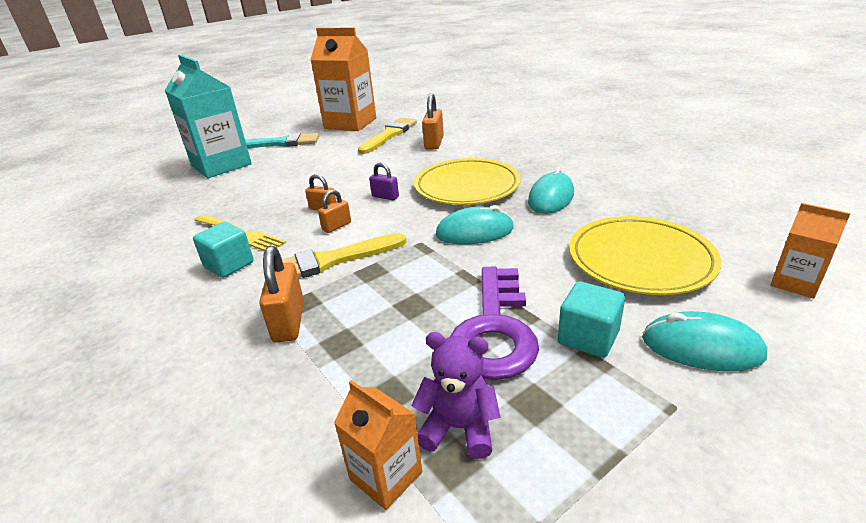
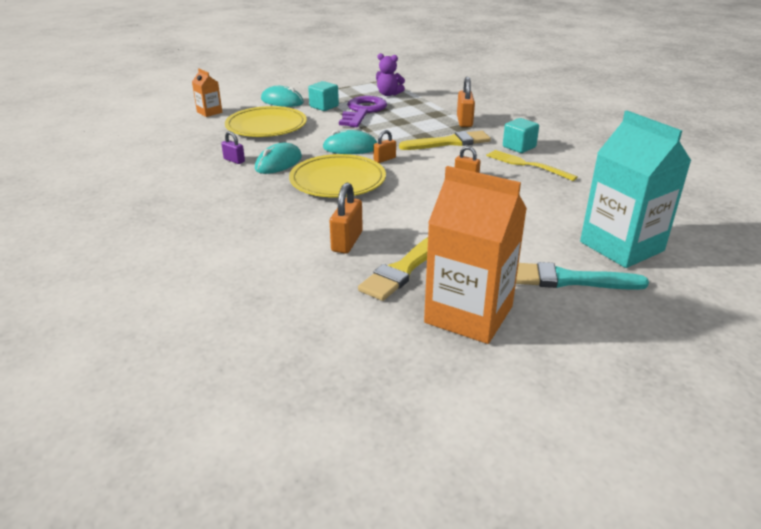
camera: 175 degrees left, 0 degrees up
(337, 226) = (450, 162): orange padlock -> orange padlock (384, 159)
(385, 197) = (412, 180): purple padlock -> purple padlock (234, 160)
(386, 476) = (415, 89): orange carton -> none

